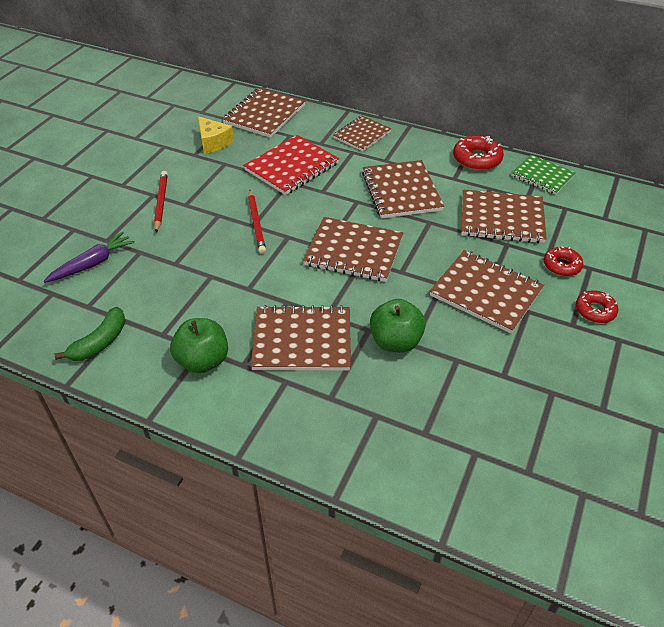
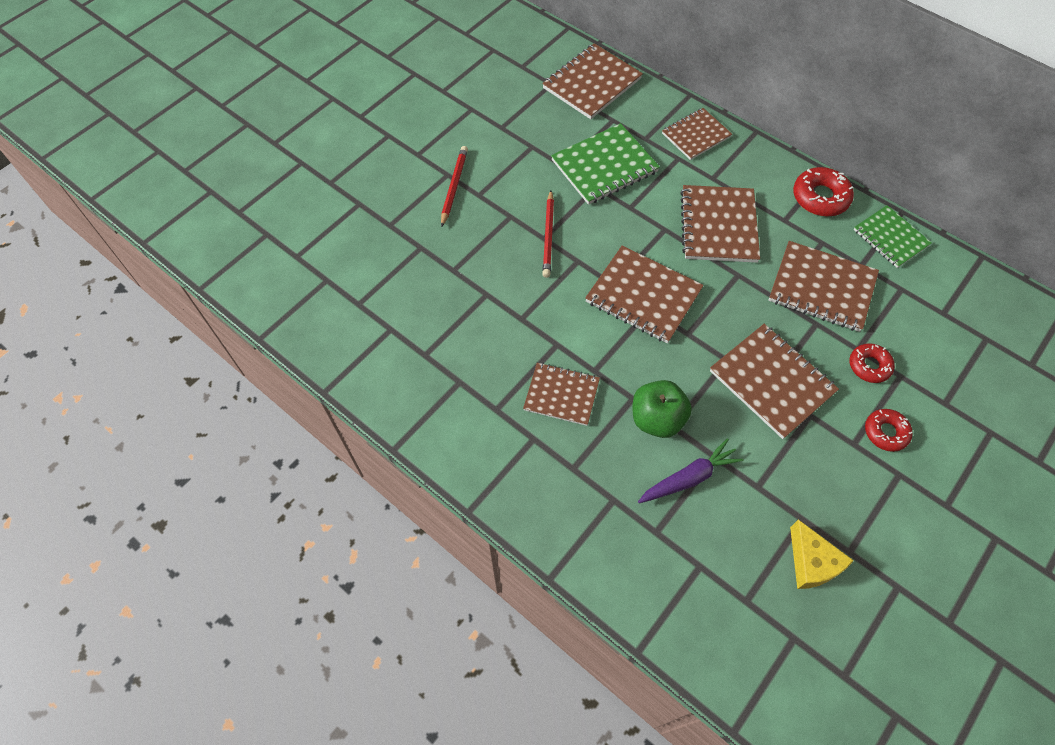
camera: 15 degrees right, 15 degrees up
(92, 264) = (371, 252): purple carrot -> purple carrot (689, 478)
(100, 342) = (363, 349): green banana -> none
(203, 361) = (458, 395): green apple -> none
(213, 142) = (526, 114): yellow cheese -> yellow cheese (811, 563)
(292, 167) = (604, 166): red notebook -> green notebook
(302, 340) = (561, 395): brown notebook -> brown notebook, size x0.66

